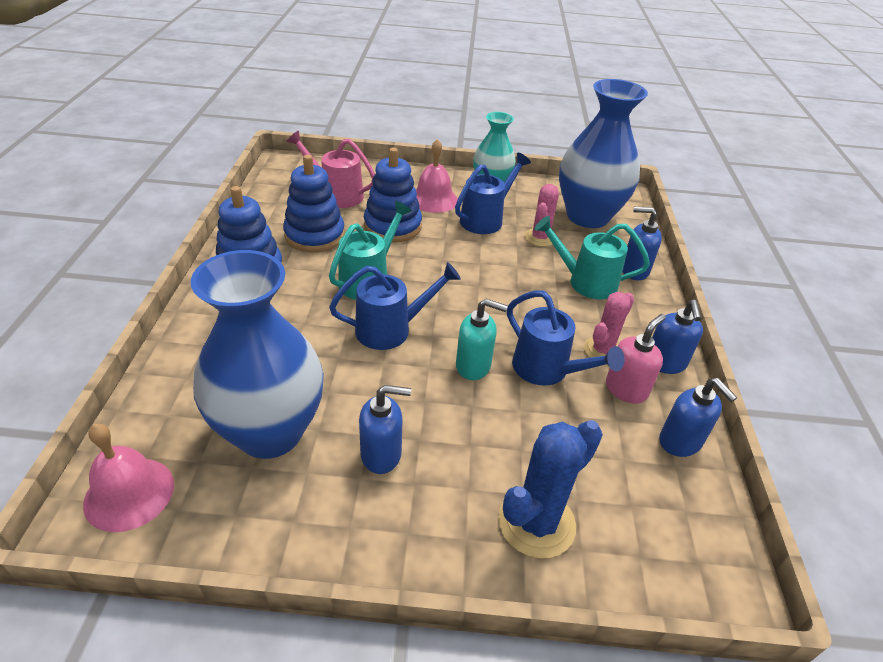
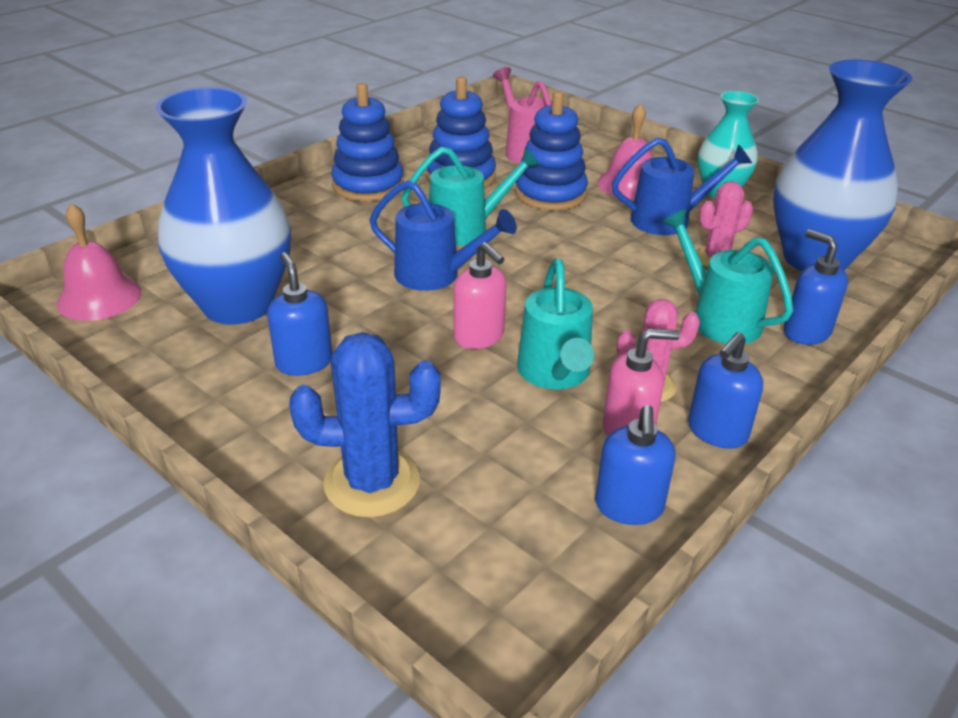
camera: 40 degrees right, 5 degrees down
(381, 454) = (304, 362): blue soap dispenser -> blue soap dispenser turned 150 degrees counterclockwise
(473, 366) = (479, 336): turquoise soap dispenser -> pink soap dispenser
(547, 370) = (555, 374): blue watering can -> turquoise watering can

